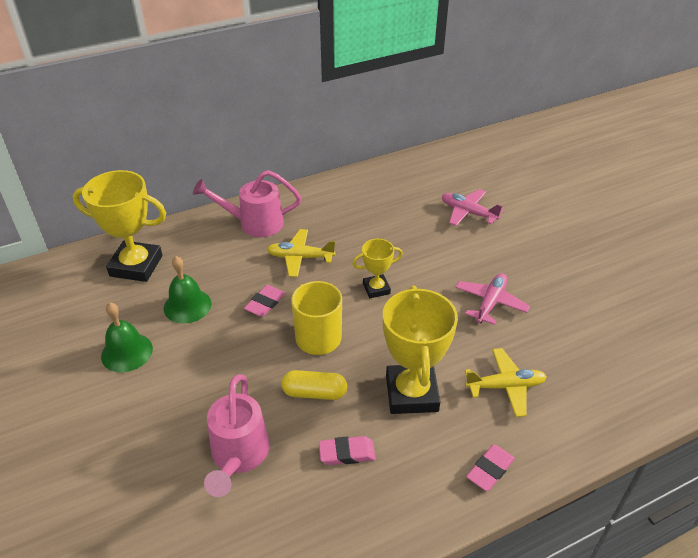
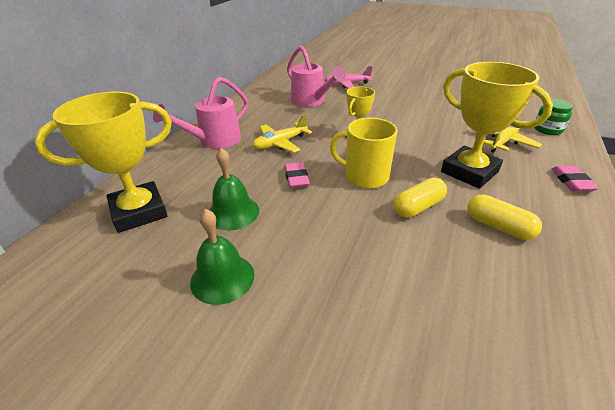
camera: 40 degrees left, 5 degrees down
(238, 455) = (441, 283): pink watering can -> pink watering can (311, 101)
(347, 453) = (498, 226): pink eraser -> yellow capsule
(490, 303) = (427, 113): pink plane -> none
(589, 406) = (547, 129): none -> green jar

